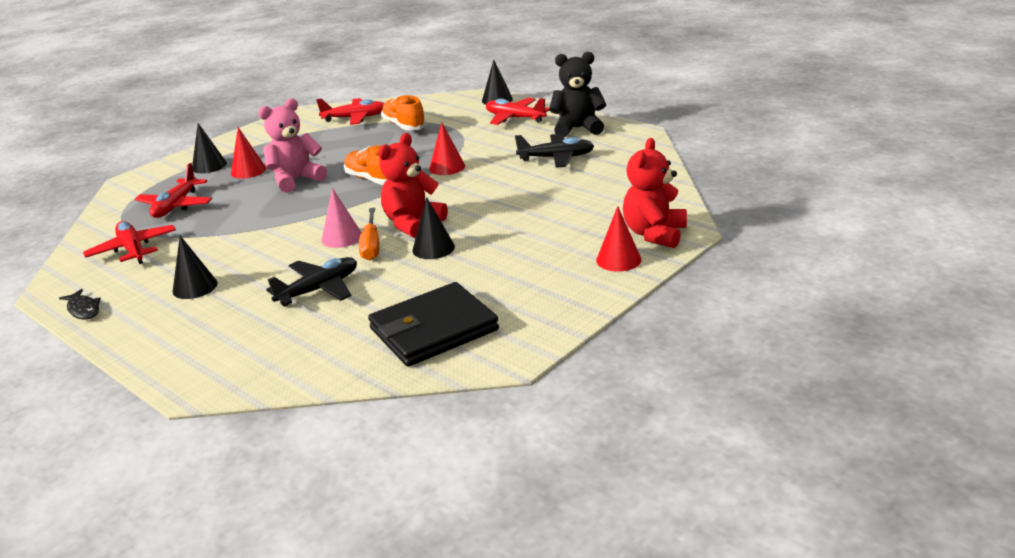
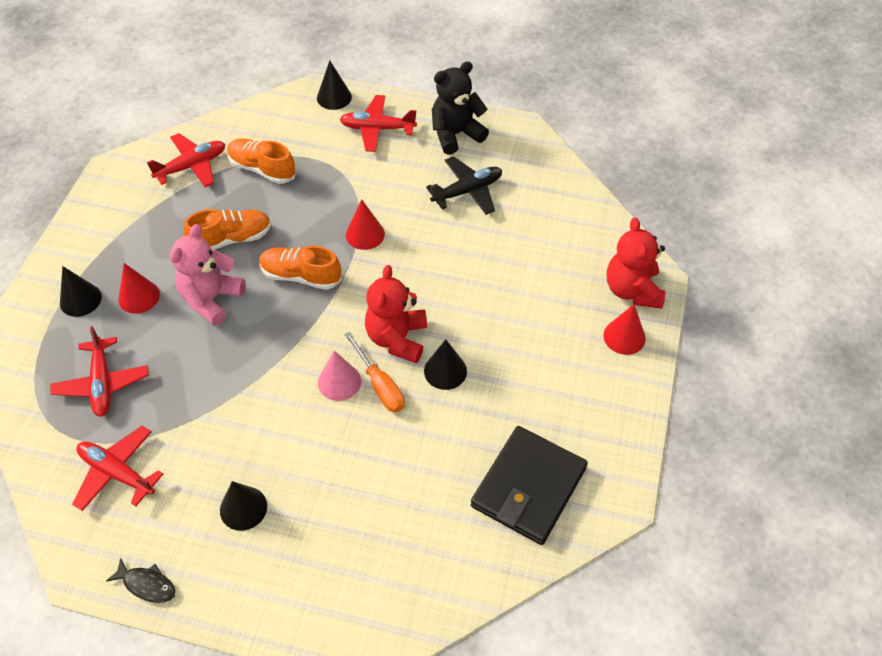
camera: 30 degrees left, 25 degrees up
(319, 289) = (378, 468): black plane -> none
(344, 154) = (231, 239): none -> orange shoe

